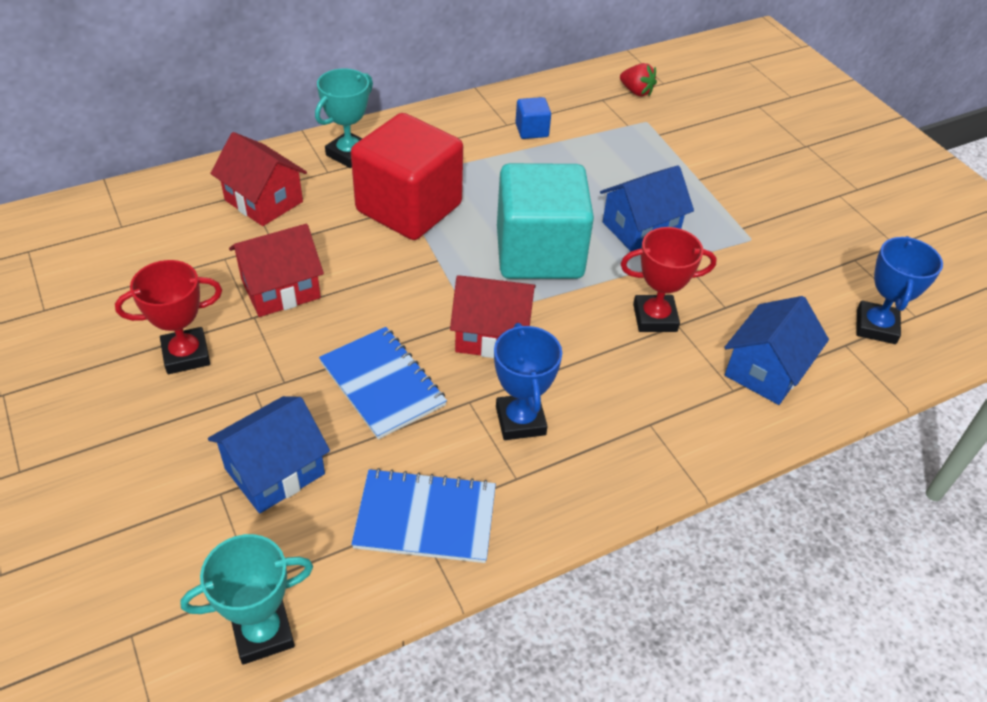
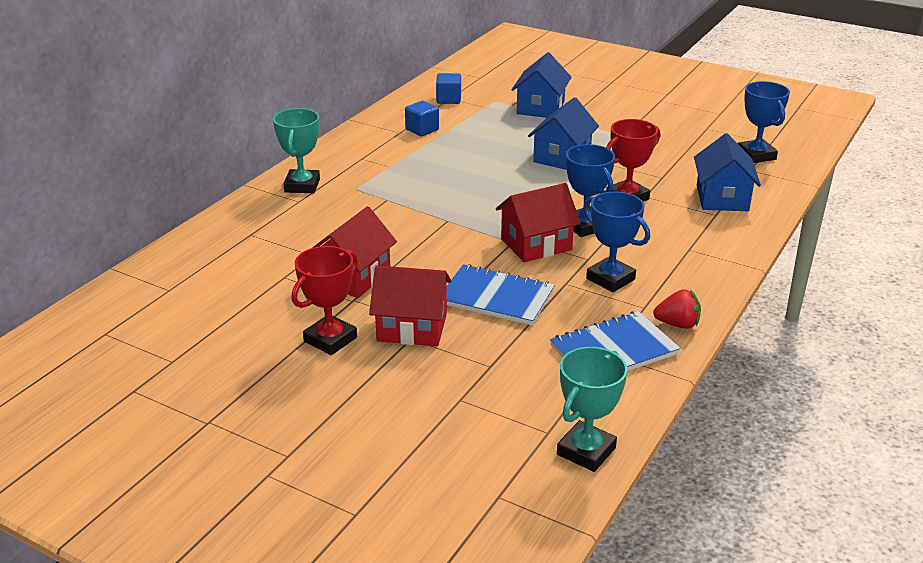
camera: 30 degrees left, 15 degrees down
(264, 201) = (270, 234): red house -> red house (412, 327)
(275, 471) = (483, 371): blue house -> blue house (540, 108)
(409, 208) = (389, 200): red cube -> none
(539, 253) = (512, 192): turquoise cube -> none
(567, 335) = (585, 226): none -> blue trophy
(599, 100) = (448, 99): none -> blue cube
(636, 92) = (468, 87): red strawberry -> red strawberry (677, 324)

